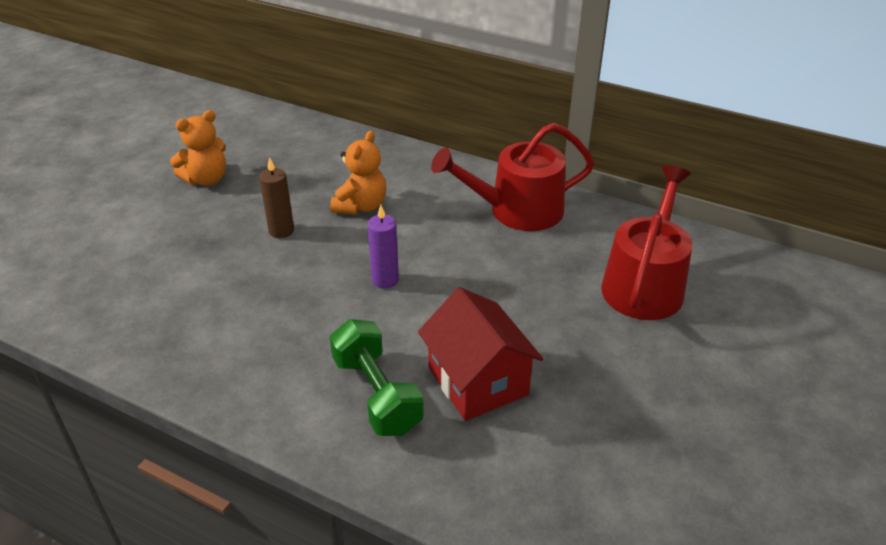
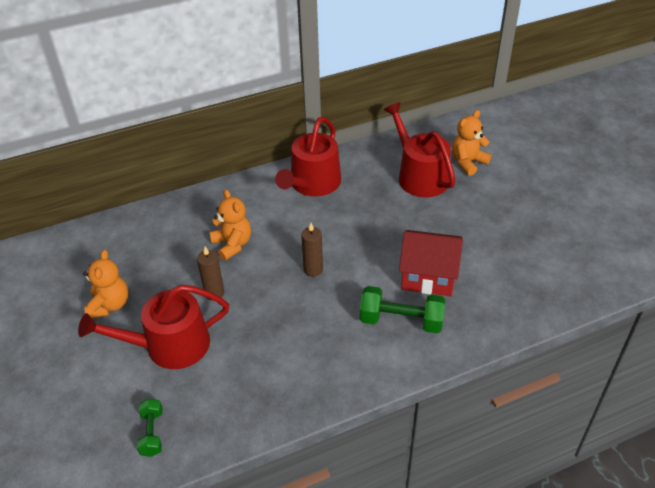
camera: 50 degrees left, 5 degrees up
(67, 289) = (152, 433): none -> green dumbbell
(185, 240) = (169, 346): none -> red watering can
(385, 280) = (313, 270): purple candle -> brown candle
(731, 314) = (468, 162): none -> orange teddy bear

